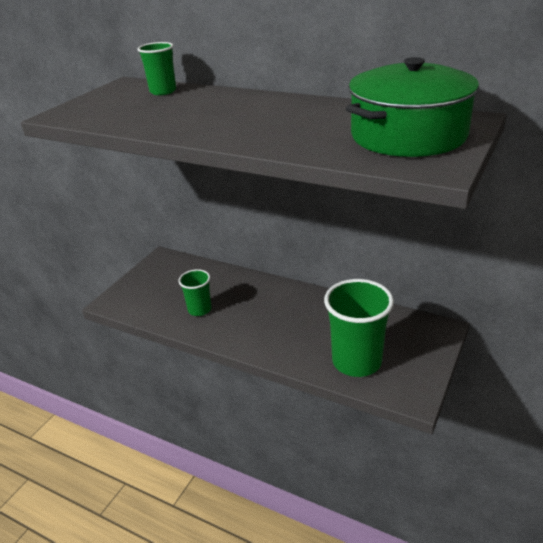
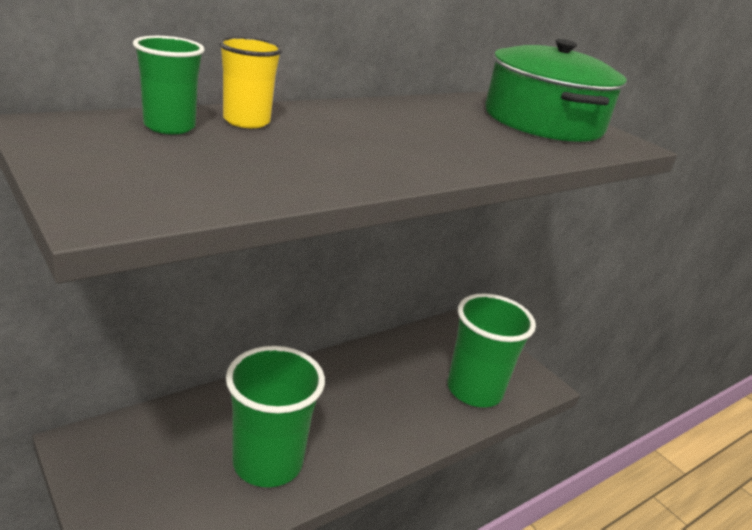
camera: 70 degrees left, 5 degrees down
(199, 309) = (267, 462): green cup -> green cup, size x1.79
(201, 95) = (246, 121): none -> yellow cup

